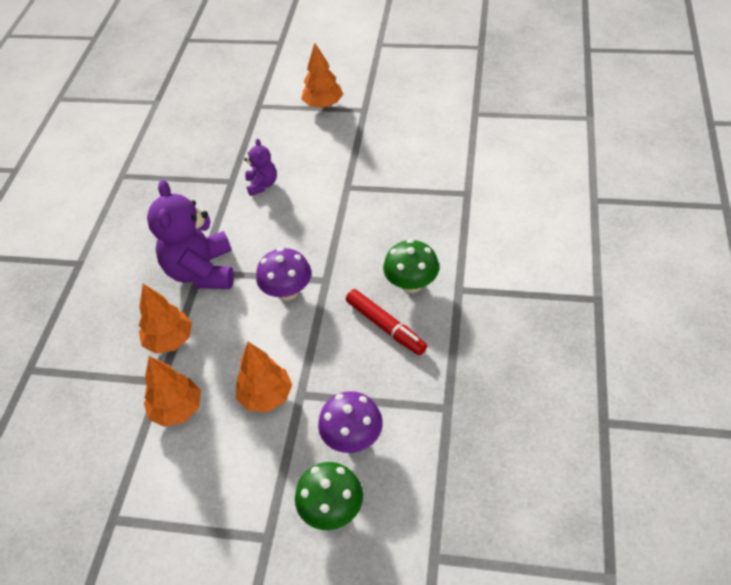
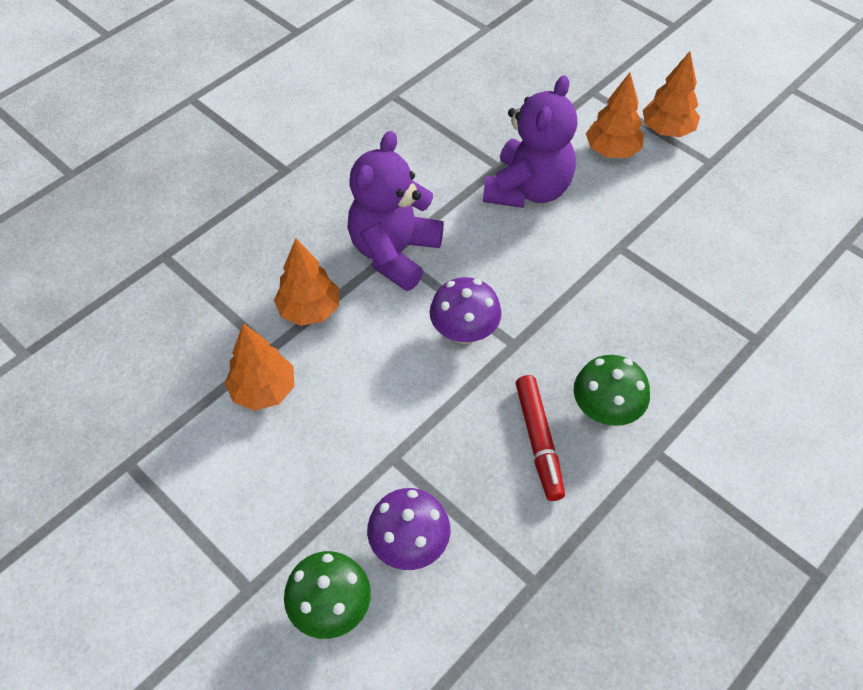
camera: 30 degrees right, 5 degrees up
(262, 184) = (528, 189): purple teddy bear -> purple teddy bear, size x1.96
(266, 396) = (357, 436): orange tree -> orange tree (612, 151)

